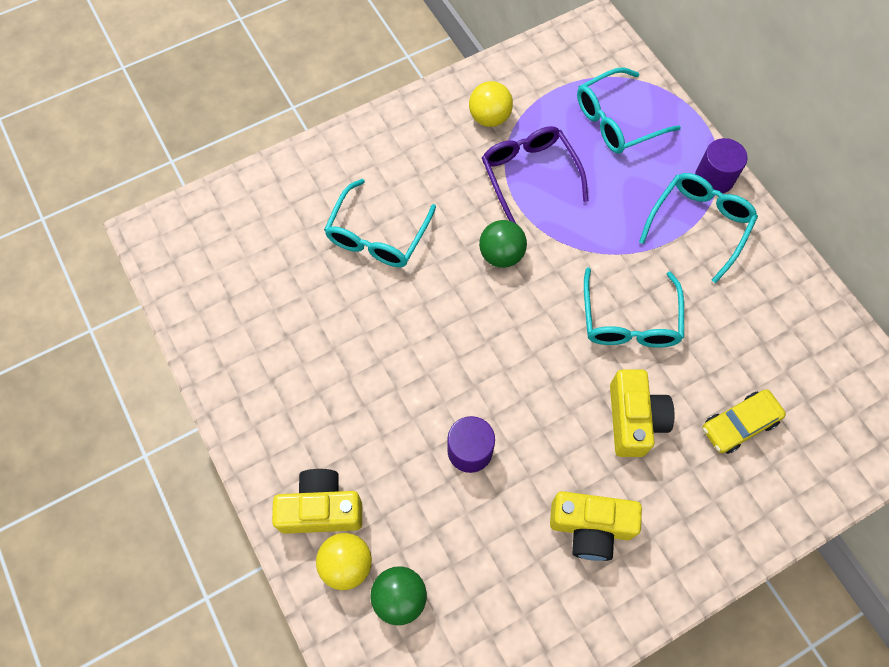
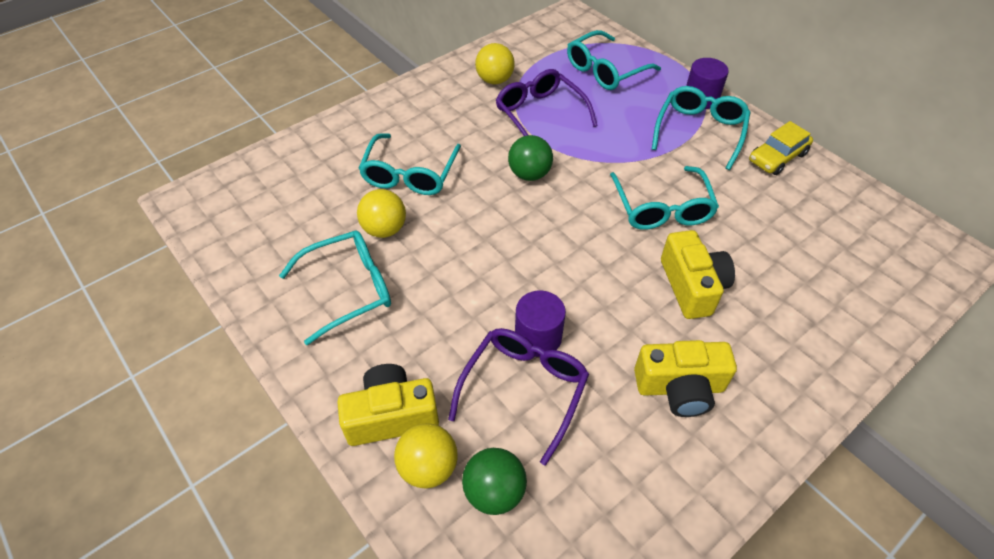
camera: 10 degrees left, 15 degrees down
(299, 367) = (349, 289): none -> turquoise glasses
(342, 301) = (384, 229): none -> yellow ball
(445, 503) = (524, 389): none -> purple glasses
(739, 424) = (792, 276): yellow car -> yellow car (777, 157)

